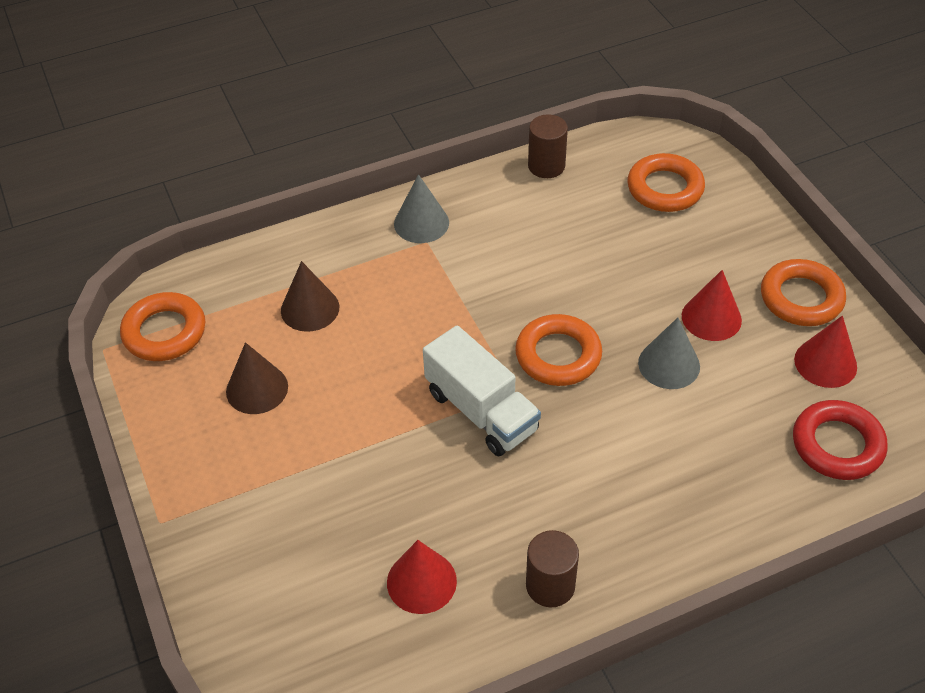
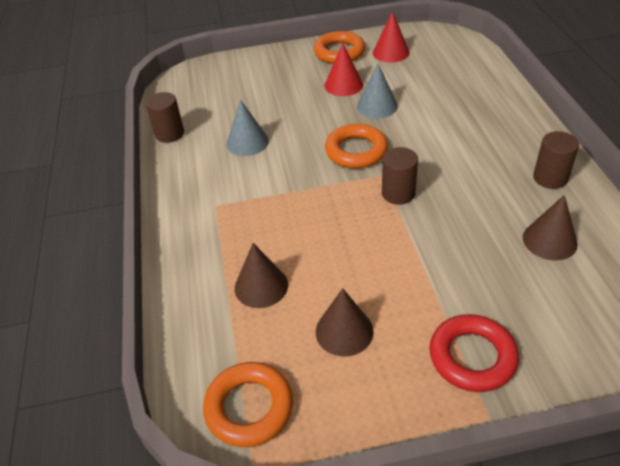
camera: 75 degrees left, 5 degrees down
(421, 223) = (193, 206): grey cone -> grey cone (247, 142)
(421, 581) = (549, 240): red cone -> brown cone
(481, 411) = (398, 193): white truck -> brown cylinder
(665, 188) = (223, 86): orange ring -> none
(837, 445) = (450, 58): red ring -> red ring (472, 357)

